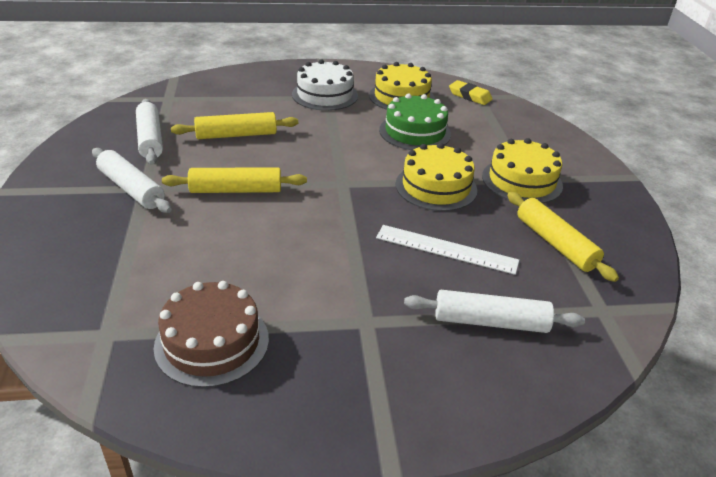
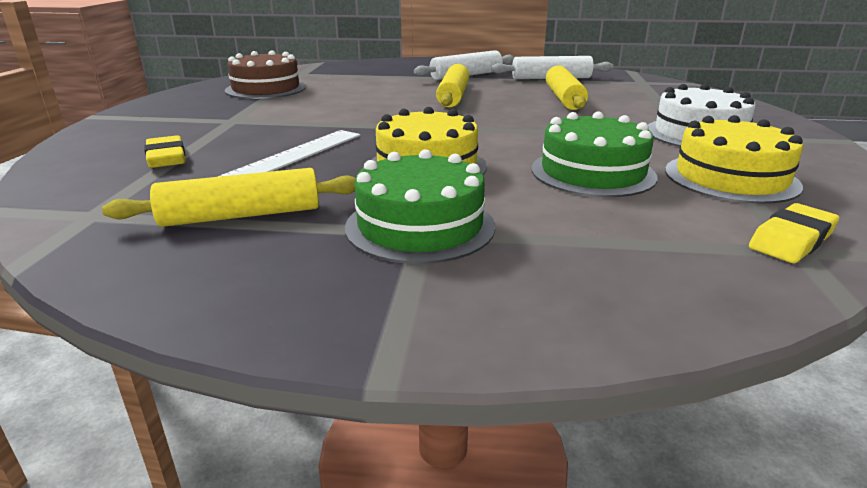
camera: 105 degrees right, 10 degrees down
(490, 321) = (166, 158): white rolling pin -> yellow eraser
(522, 181) = (420, 226): yellow cake -> green cake

